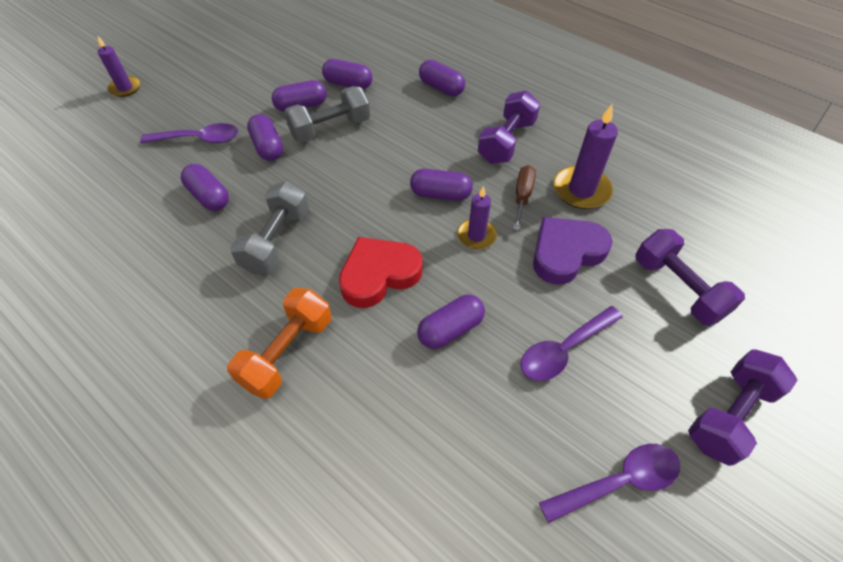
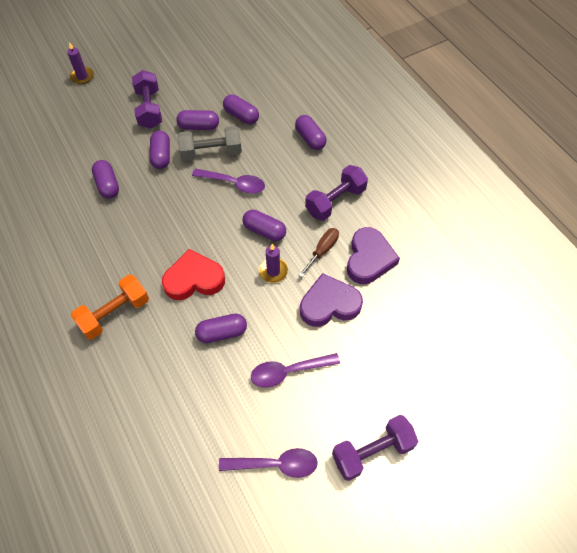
camera: 20 degrees right, 5 degrees up
(199, 139) = (117, 136): purple spoon -> purple spoon (234, 183)
(276, 241) = (138, 233): grey dumbbell -> none
(581, 190) = (369, 259): purple candle -> purple heart
(677, 288) = (393, 356): purple dumbbell -> purple dumbbell (149, 109)

